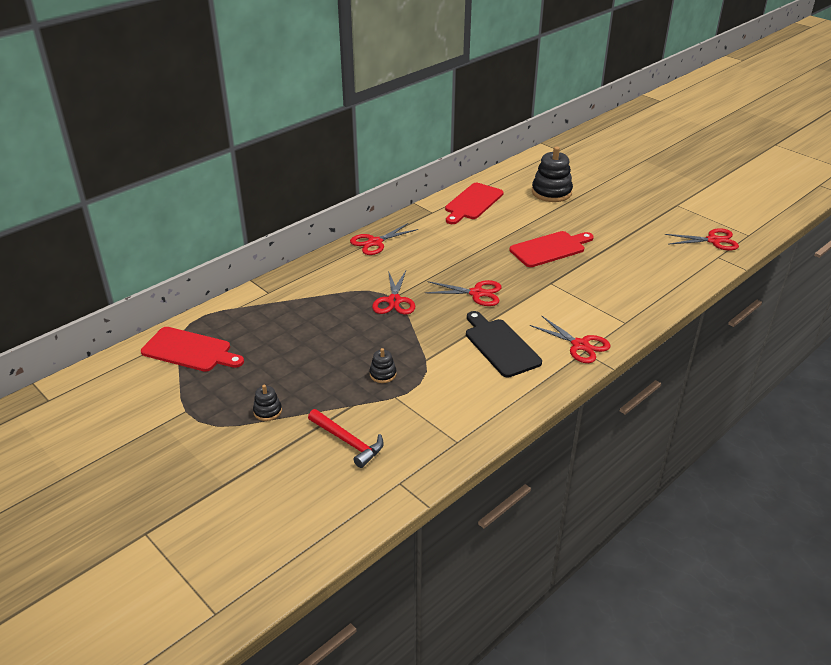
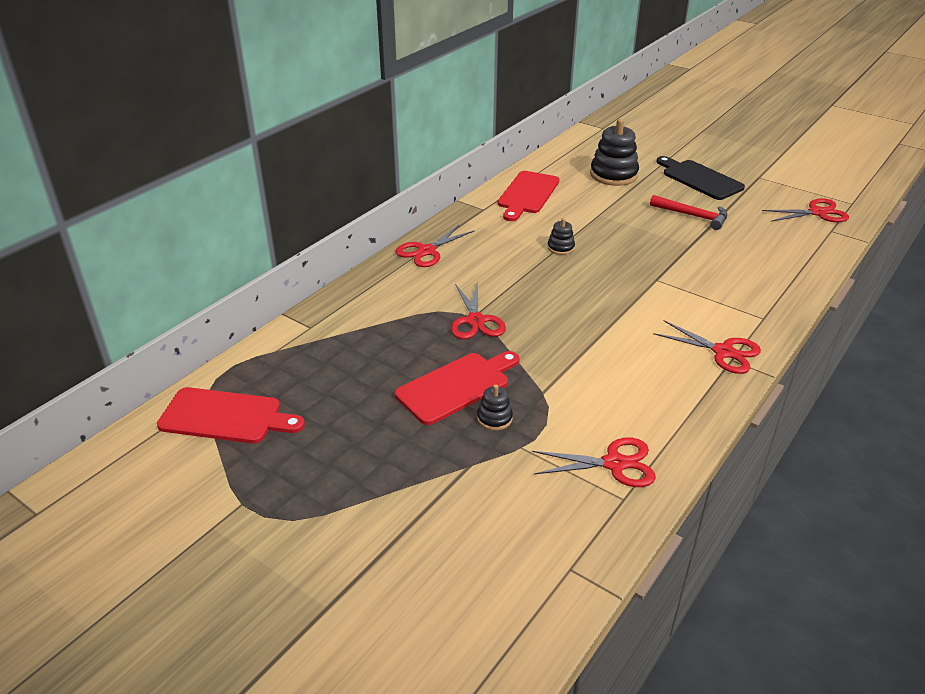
camera: 10 degrees left, 0 degrees up
(267, 411) = (357, 489): black stacking toy -> black stacking toy (561, 248)
(348, 442) = (481, 518): red hammer -> red hammer (693, 216)
(477, 293) = (574, 301): red scissors -> red scissors (615, 464)
(500, 346) = (628, 363): black cutting board -> black cutting board (699, 179)
(550, 249) = (639, 239): red cutting board -> red cutting board (456, 386)

